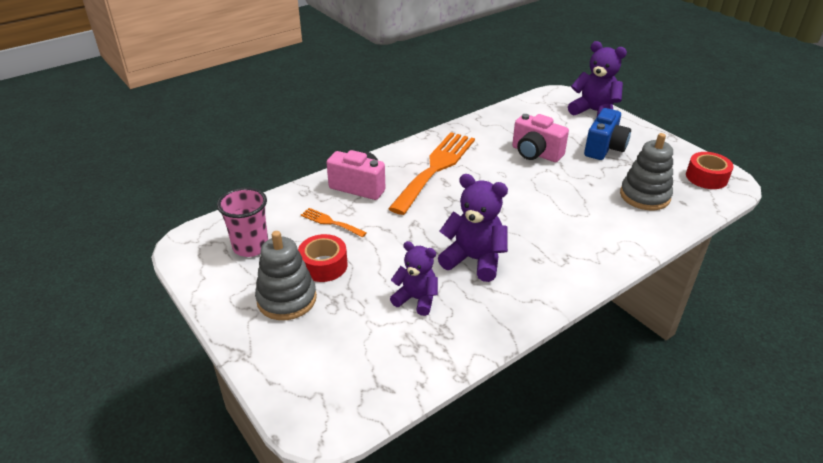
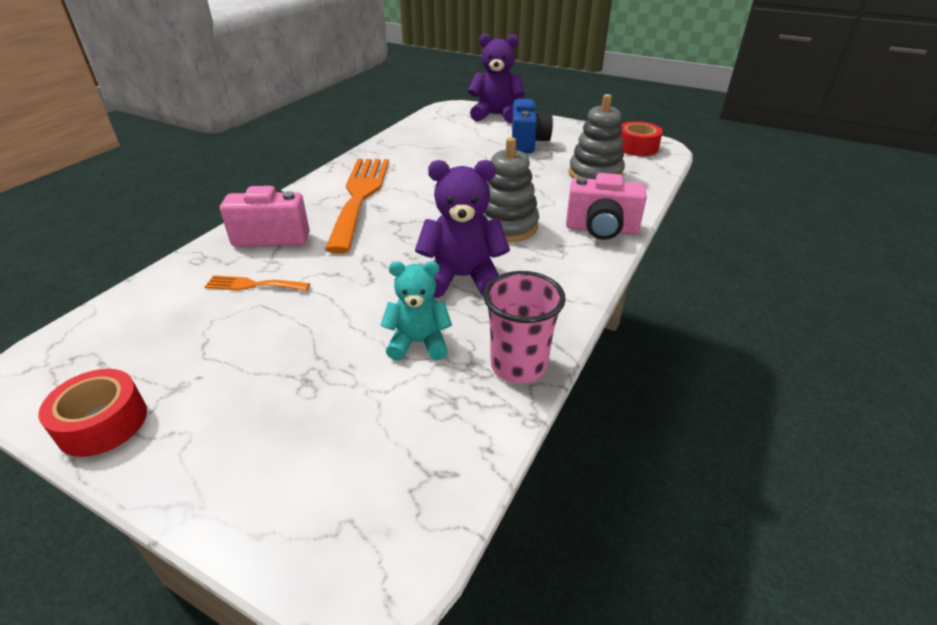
camera: 25 degrees left, 0 degrees up
(251, 247) = (142, 347): pink cup -> pink cup (518, 365)
(287, 299) = (231, 400): grey stacking toy -> grey stacking toy (506, 226)
(323, 265) = (268, 339): red tape -> red tape (103, 423)
(416, 299) = (418, 343): purple teddy bear -> turquoise teddy bear
(535, 153) = (462, 160): pink camera -> pink camera (601, 229)

